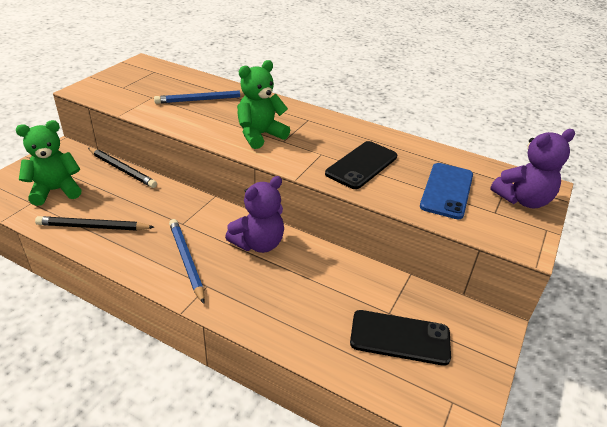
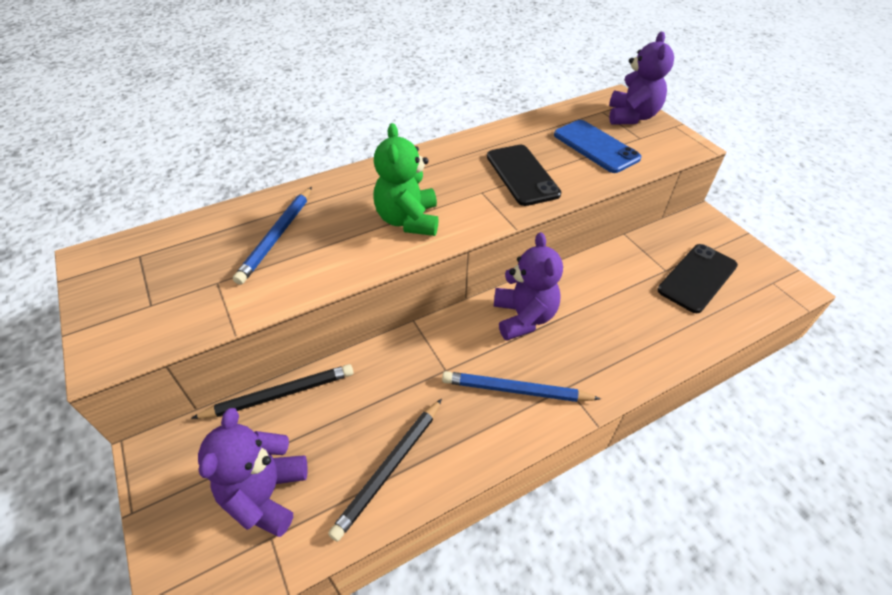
camera: 55 degrees left, 10 degrees up
(55, 191) = (266, 494): green teddy bear -> purple teddy bear

